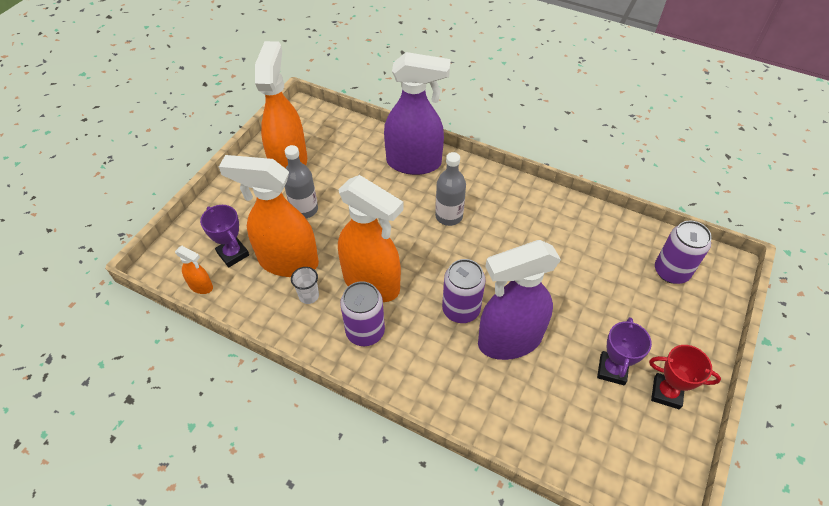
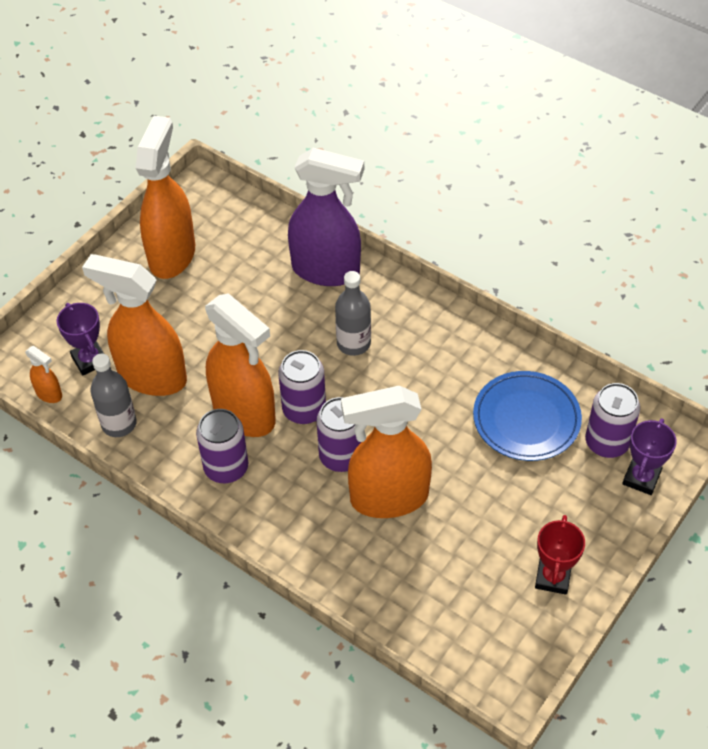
camera: 10 degrees right, 0 degrees up
(304, 209) = (181, 315): grey bottle -> grey bottle (119, 424)
(309, 296) = (169, 419): white cup -> none
(421, 274) = (304, 409): none -> purple can
(509, 340) = (388, 498): purple spray bottle -> orange spray bottle
(602, 260) = (526, 419): none -> blue plate
(612, 370) = (498, 545): purple trophy -> purple trophy (641, 478)
(666, 393) = (552, 577): red trophy -> red trophy turned 75 degrees clockwise

